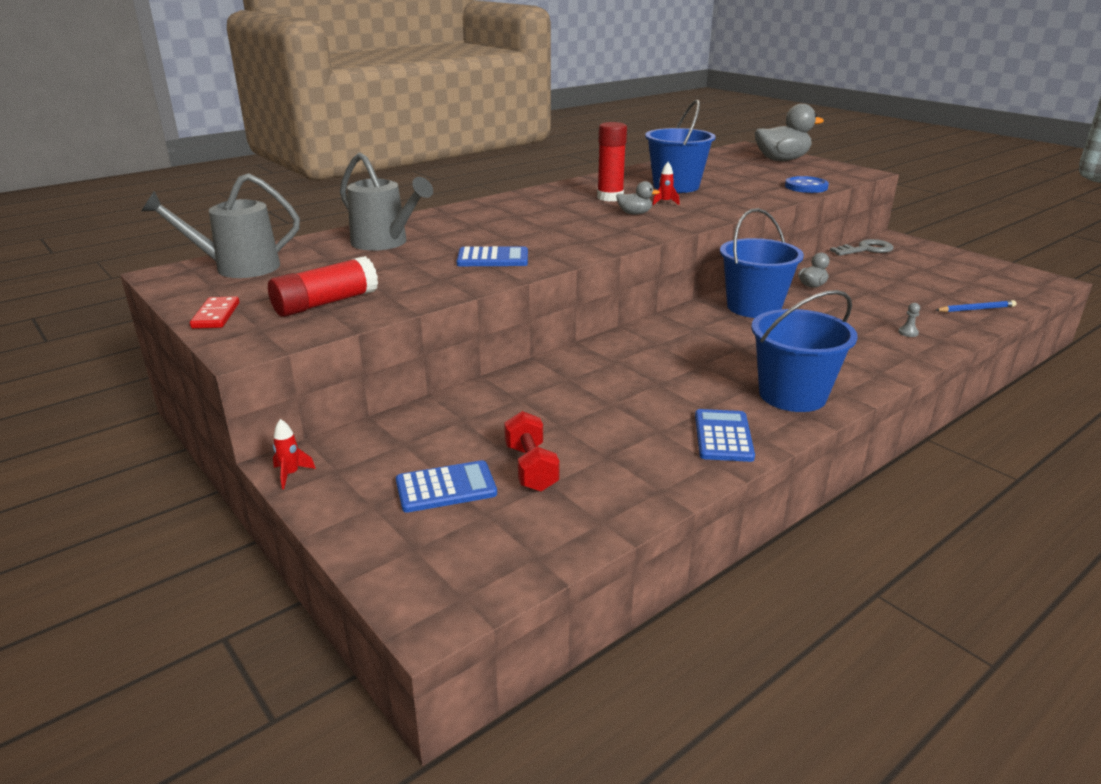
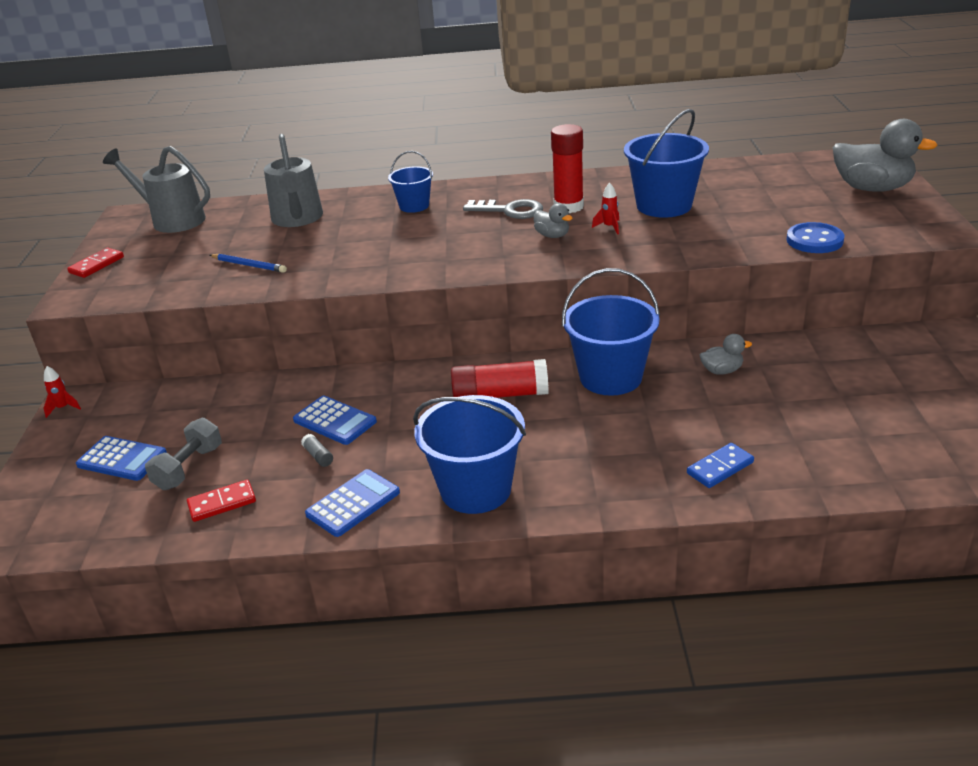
camera: 40 degrees right, 5 degrees up
(326, 303) = (168, 274): red glue stick -> red glue stick (500, 395)
(481, 217) = (414, 206): none -> blue bucket
(493, 258) = (343, 260): blue calculator -> blue calculator (335, 421)
(531, 468) = (189, 468): red dumbbell -> grey dumbbell
(613, 479) = (222, 503): none -> red domino
(634, 418) = (318, 456): none -> grey glue stick
(866, 249) = (883, 340): grey key -> grey key (510, 211)
(908, 333) = (720, 468): grey pawn -> blue domino
(976, 309) = (865, 469): blue pencil -> blue pencil (249, 265)

